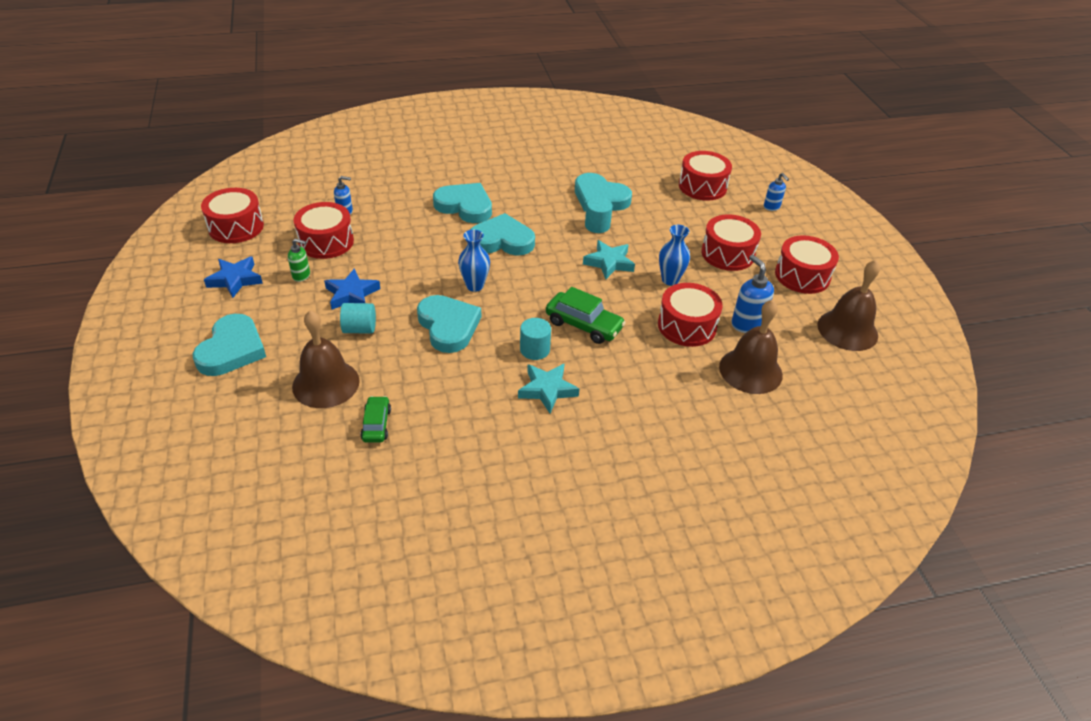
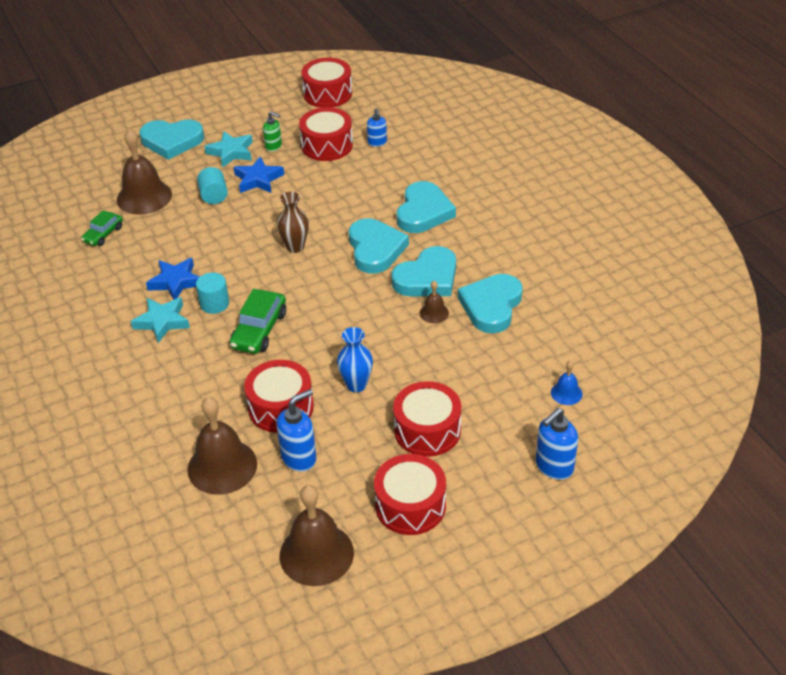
camera: 80 degrees right, 0 degrees up
(235, 280) = (256, 116): blue star -> blue star (176, 282)
(301, 276) = (274, 146): green soap dispenser -> green soap dispenser turned 60 degrees counterclockwise
(376, 424) = (103, 234): green car -> green car turned 135 degrees clockwise
(448, 326) = (232, 244): turquoise heart -> turquoise heart (427, 278)
(474, 286) = (295, 247): blue vase -> brown vase
(597, 226) = (434, 313): turquoise cylinder -> brown bell
(609, 263) = (369, 332): turquoise star -> turquoise star (231, 152)
(702, 186) = (566, 393): red drum -> blue bell
(771, 207) = (554, 467): blue soap dispenser -> blue soap dispenser, size x1.60

